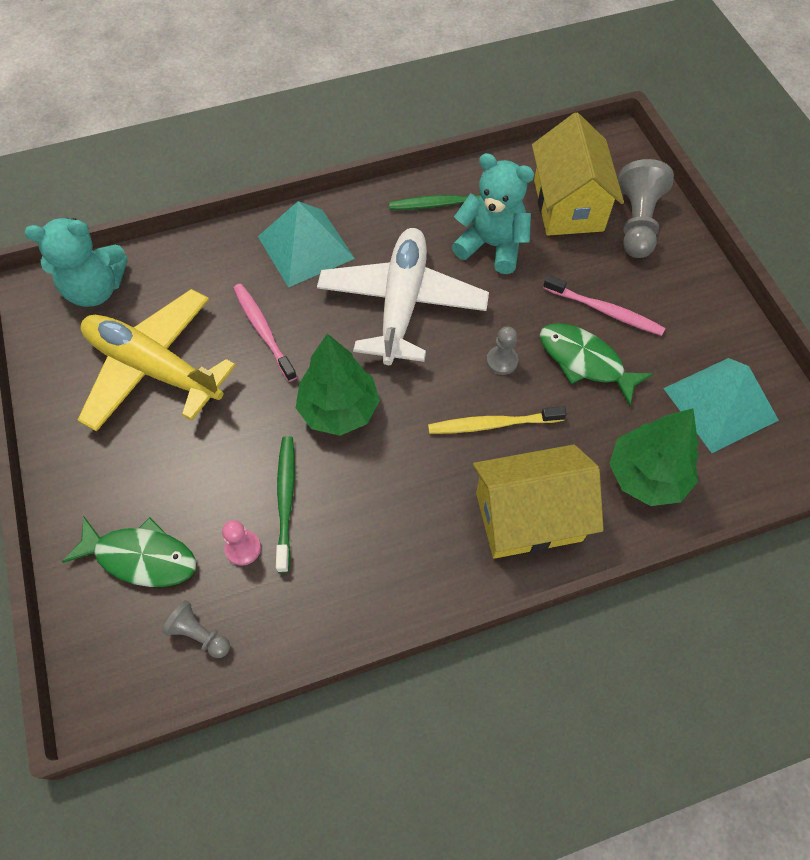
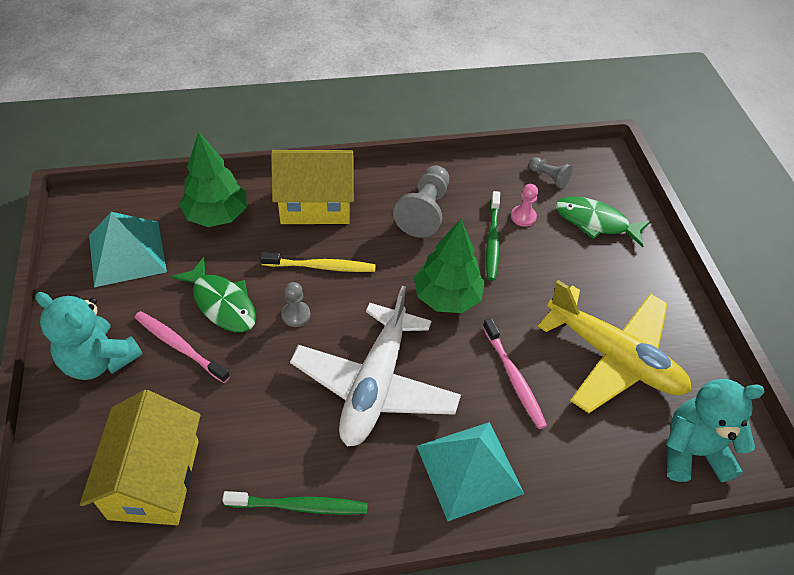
camera: 175 degrees left, 10 degrees down
(491, 246) = (263, 437): turquoise teddy bear -> turquoise teddy bear (99, 360)
(637, 223) = (89, 441): grey pawn -> grey pawn (424, 211)

